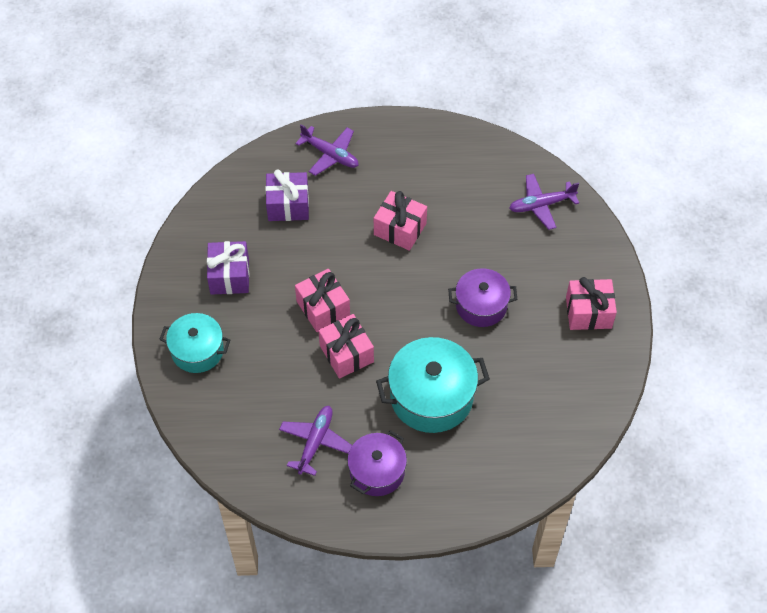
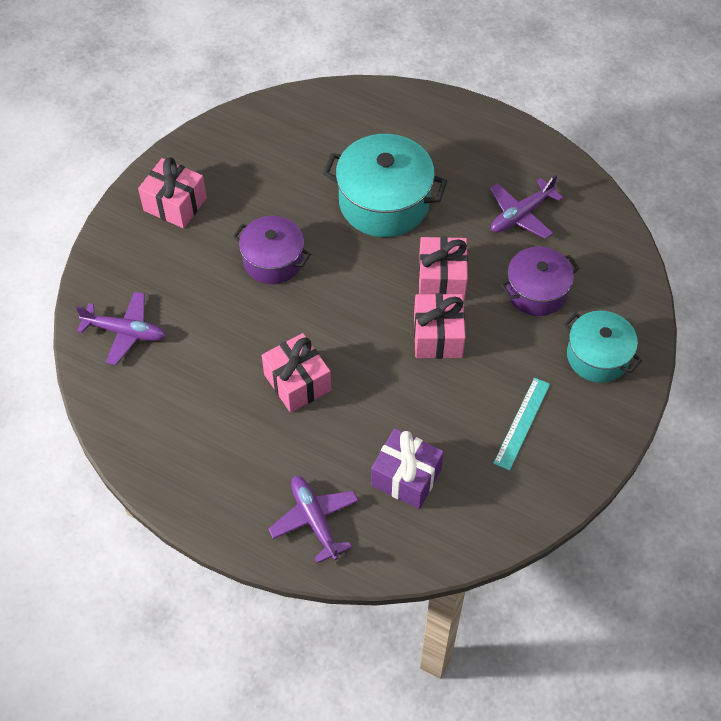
camera: 150 degrees left, 0 degrees up
(229, 276) = (521, 423): purple gift -> turquoise ruler
(377, 471) = (477, 165): purple pot -> purple pot (536, 291)

